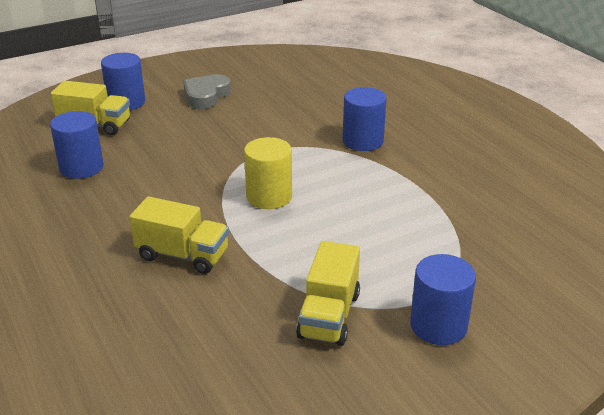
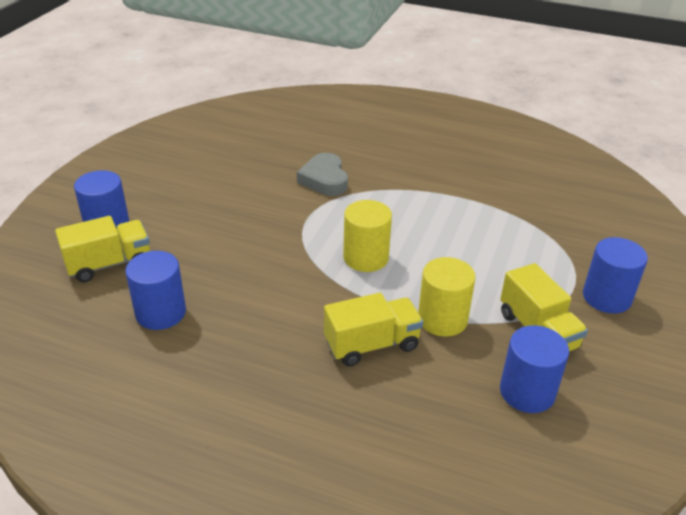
camera: 40 degrees left, 5 degrees up
(206, 96) = (179, 187): grey heart -> grey heart (324, 179)
(262, 266) = (442, 319): none -> yellow cylinder
(363, 141) = (369, 175): blue cylinder -> blue cylinder (527, 392)

